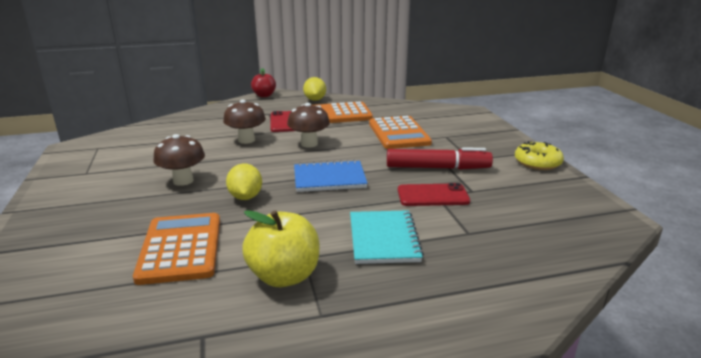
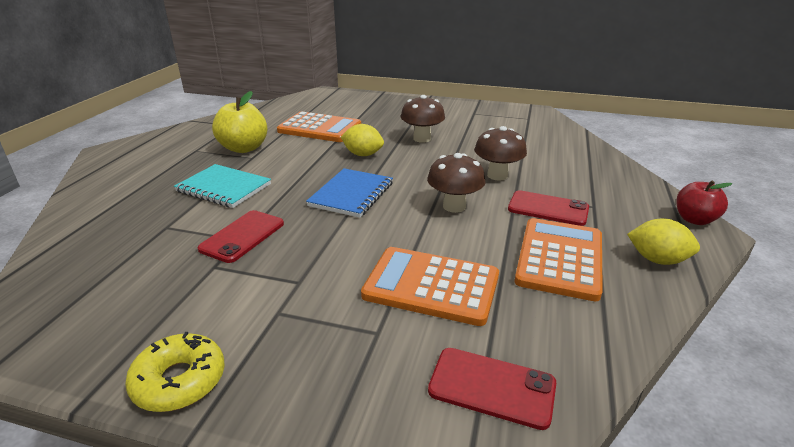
camera: 120 degrees right, 5 degrees up
(437, 168) = (291, 269): red marker -> none
(440, 115) = (492, 387): none -> red phone

